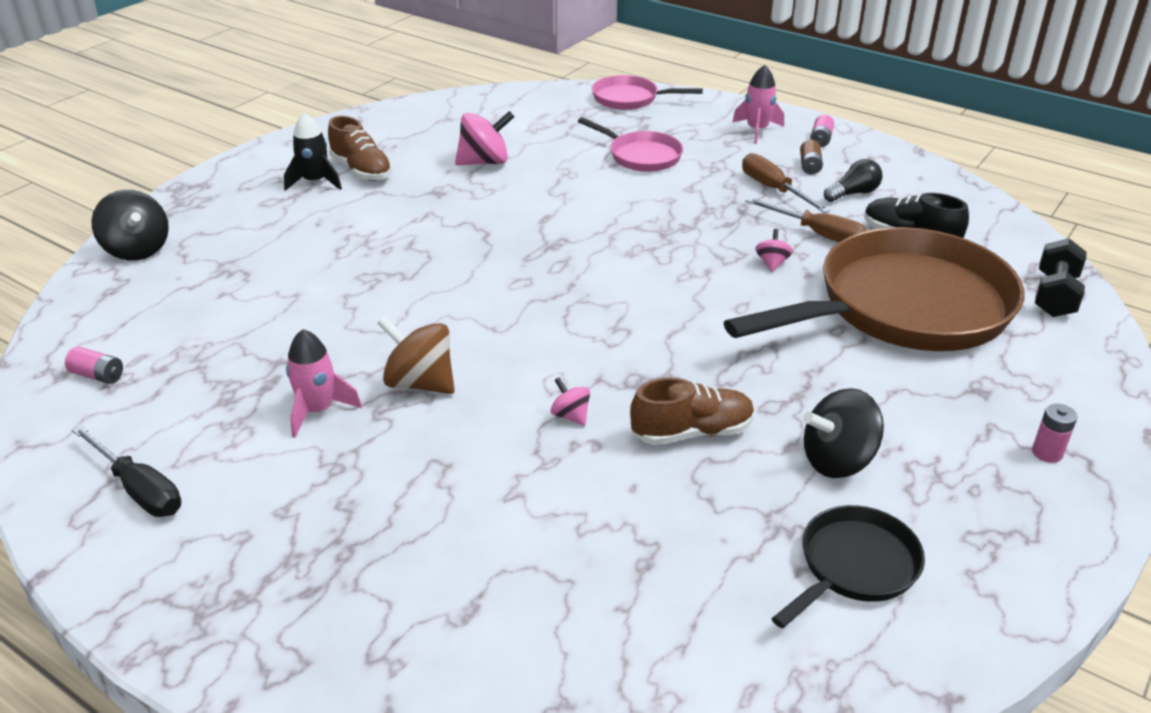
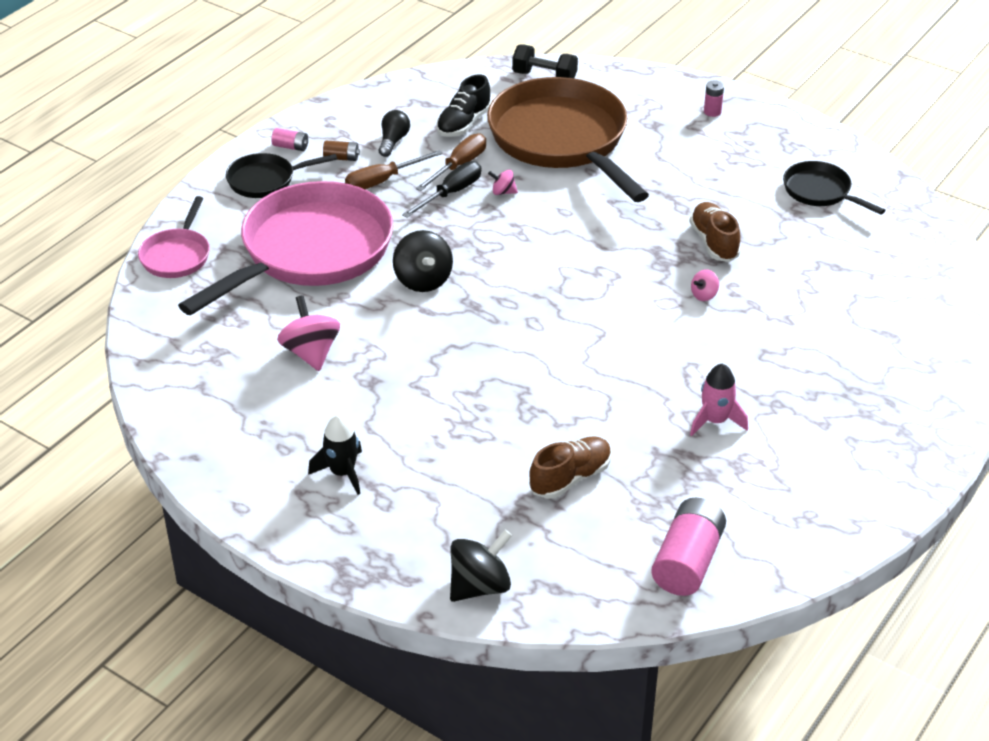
camera: 90 degrees left, 5 degrees up
(98, 375) = (687, 561): pink battery -> pink battery, size x2.11
(139, 489) = (817, 502): black screwdriver -> black screwdriver (451, 193)
(361, 170) = (320, 440): brown shoe -> brown shoe (570, 478)
(420, 383) = (675, 370): brown spinning top -> none
(641, 156) = (310, 252): pink pan -> pink pan, size x2.15
(757, 130) = (265, 180): pink rocket -> black pan
(838, 461) = (732, 187): black spinning top -> black spinning top (423, 280)
(853, 193) = (393, 141): black light bulb -> black light bulb turned 45 degrees clockwise

